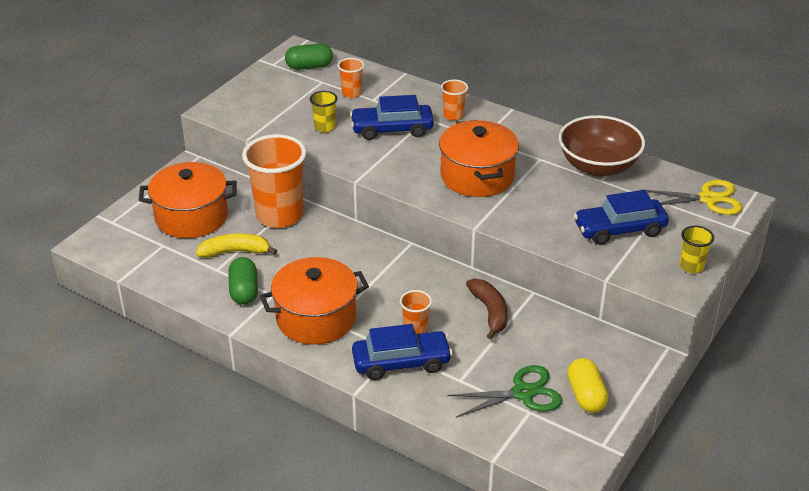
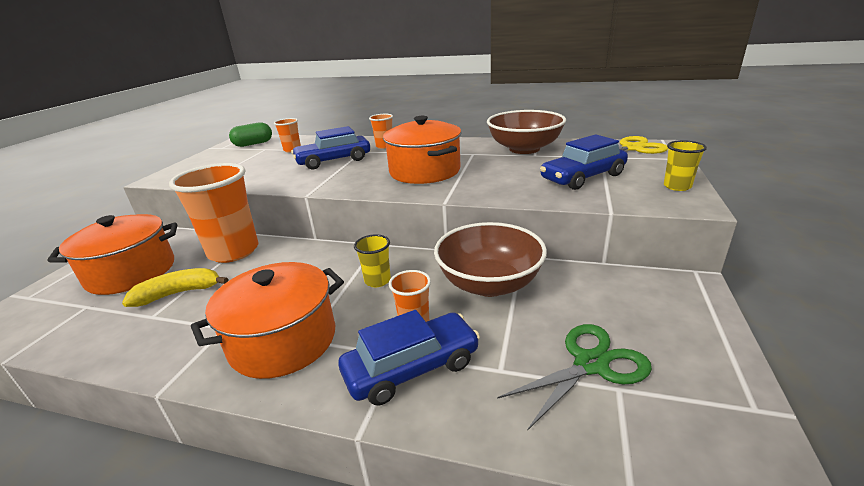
camera: 15 degrees left, 10 degrees down
(244, 291) = (185, 332): green capsule -> none
(325, 127) = (270, 170): yellow cup -> yellow cup (377, 280)
(490, 312) = (489, 283): brown banana -> brown bowl
(586, 395) = (667, 345): yellow capsule -> none

